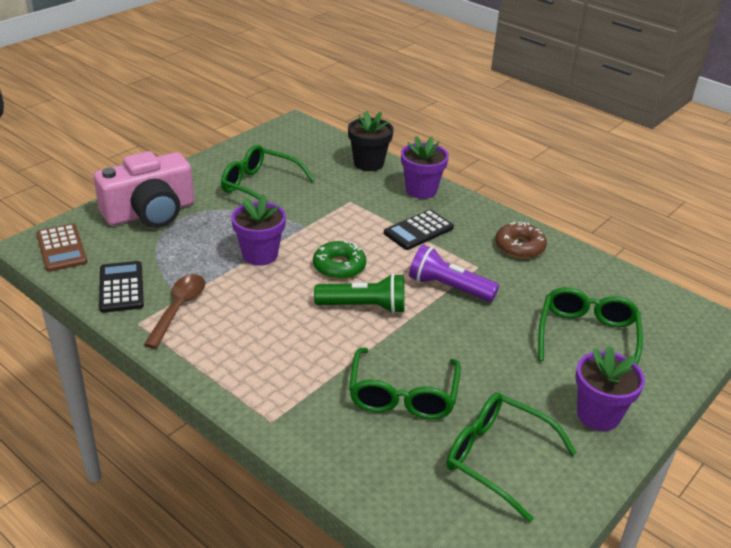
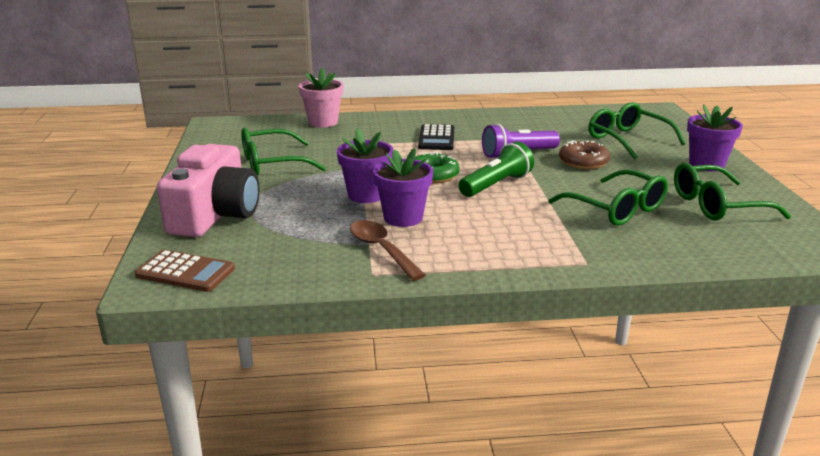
camera: 45 degrees left, 10 degrees down
(121, 287) = (305, 264): black calculator -> none
(368, 163) = (323, 122): black flower pot -> pink flower pot
(421, 190) = (390, 121): purple flower pot -> purple flower pot (403, 218)
(519, 247) = (507, 121): brown donut -> brown donut (583, 162)

